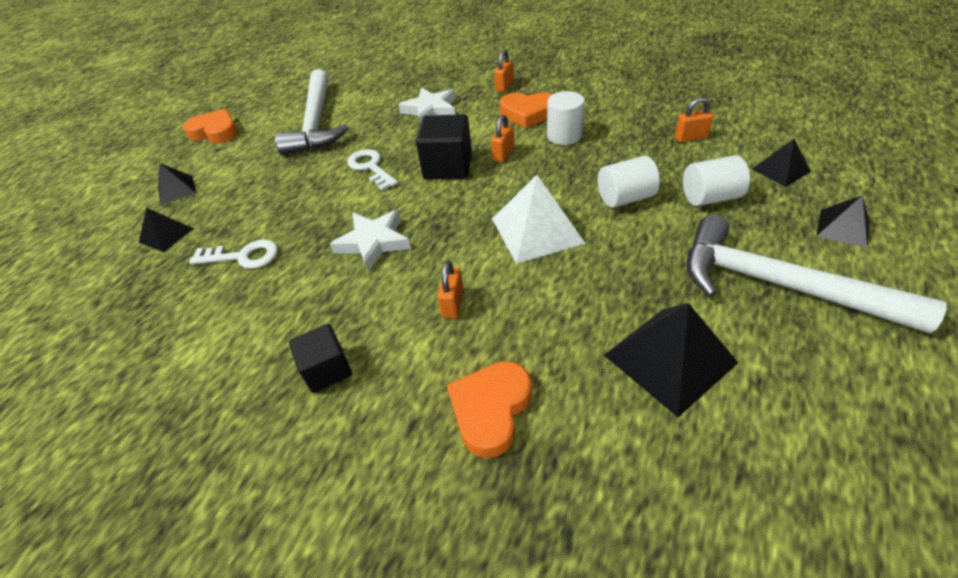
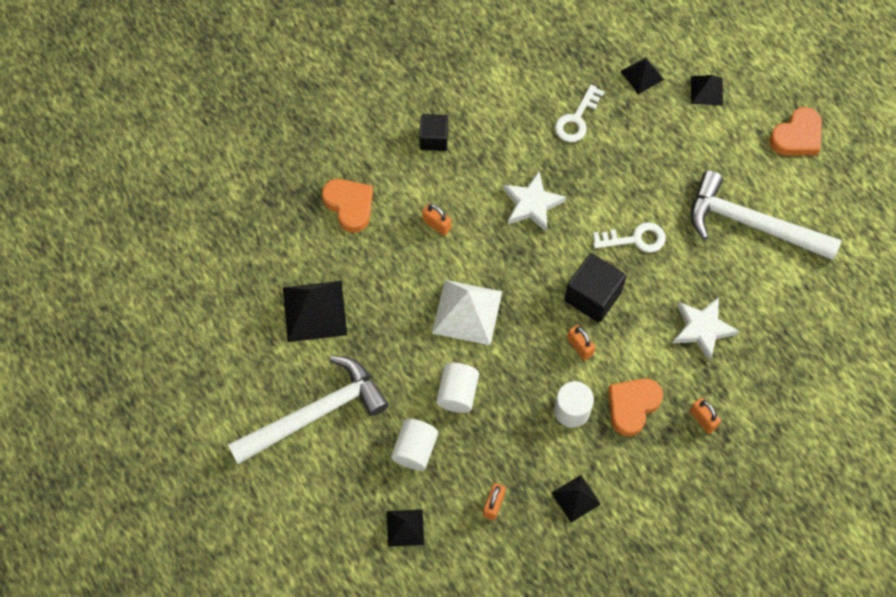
camera: 115 degrees right, 20 degrees up
(843, 228) = (325, 501): black pyramid -> black pyramid (576, 498)

